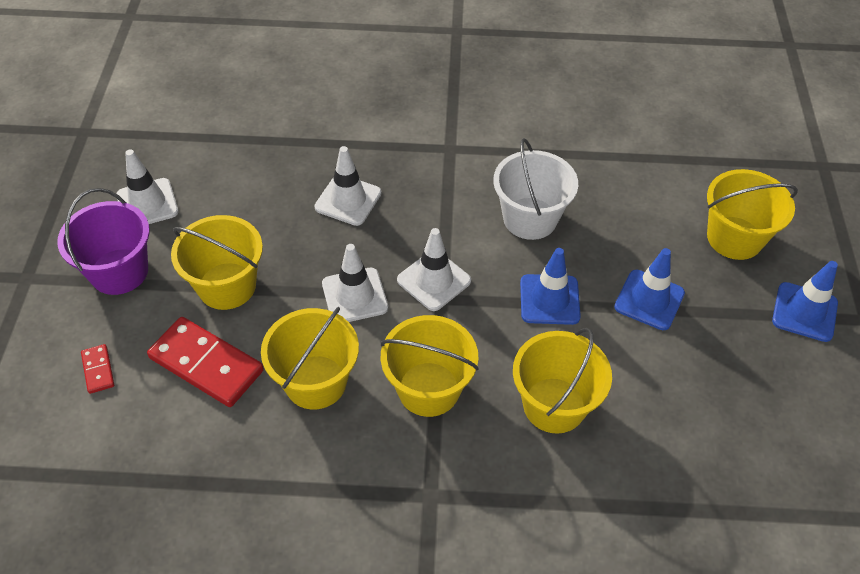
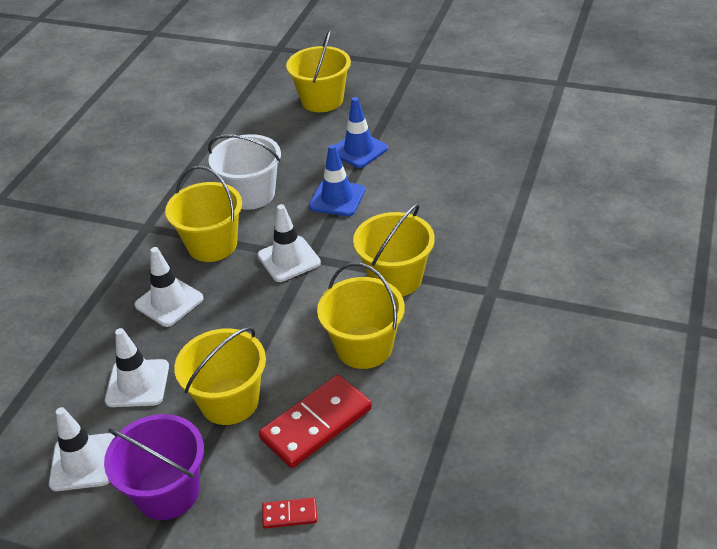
camera: 70 degrees left, 10 degrees down
(354, 296) = (283, 311): white traffic cone -> white traffic cone (137, 383)
(554, 405) = (433, 213): yellow bucket -> yellow bucket (212, 245)
(804, 312) = (398, 86): blue traffic cone -> none

